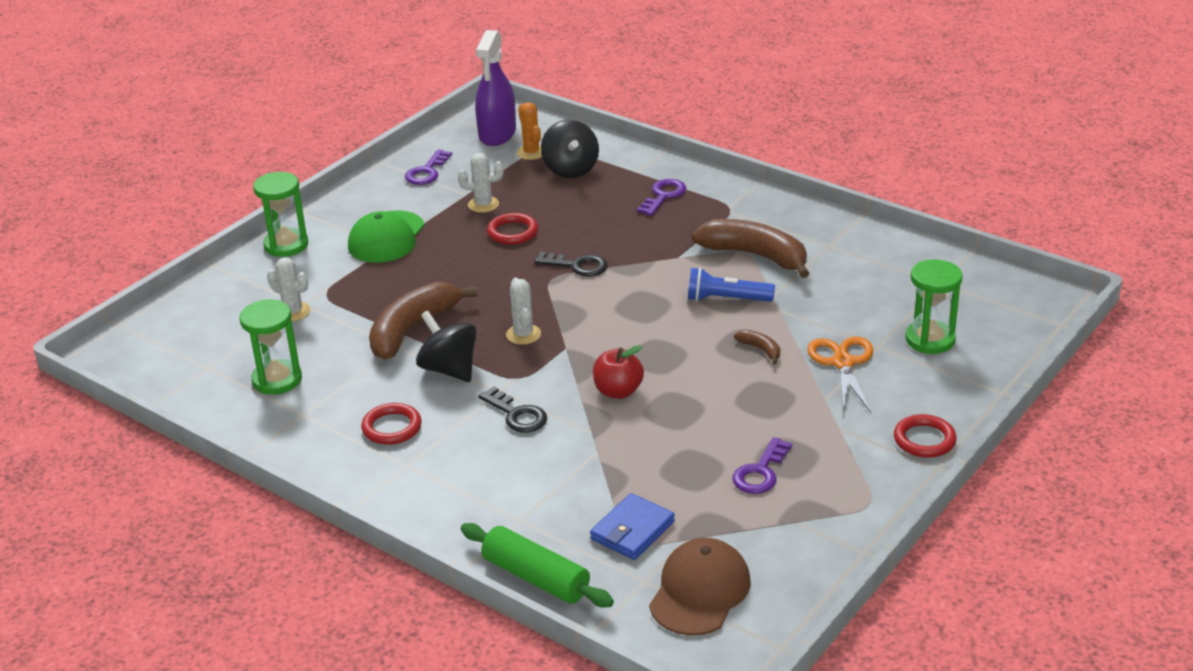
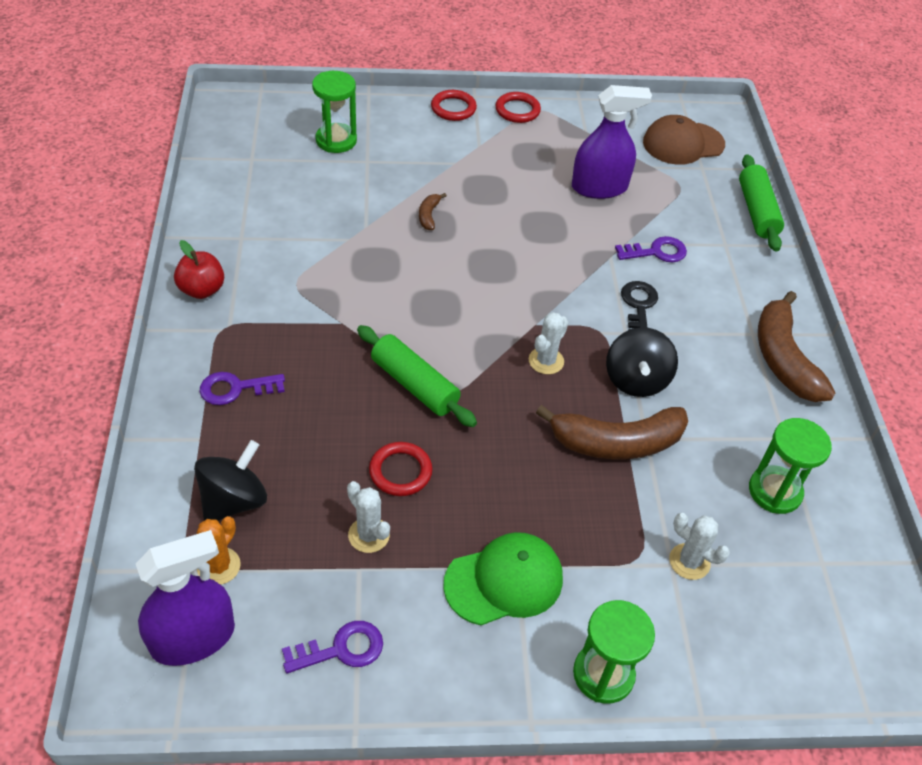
camera: 135 degrees left, 15 degrees up
(293, 312) = (689, 561): white cactus -> white cactus turned 45 degrees counterclockwise
(392, 427) = (732, 369): red ring -> red ring (517, 110)
(577, 266) = (414, 385): black key -> green rolling pin
(618, 391) = (554, 265): red apple -> red apple (202, 290)
(632, 530) = (672, 191): blue wallet -> none
(692, 478) = (599, 187): none -> purple spray bottle
(726, 299) = (379, 262): blue flashlight -> none
(755, 256) = (296, 274): brown banana -> brown banana (783, 359)
(760, 472) = (559, 161): purple key -> purple key (656, 252)
(843, 363) = (405, 170): orange scissors -> none

